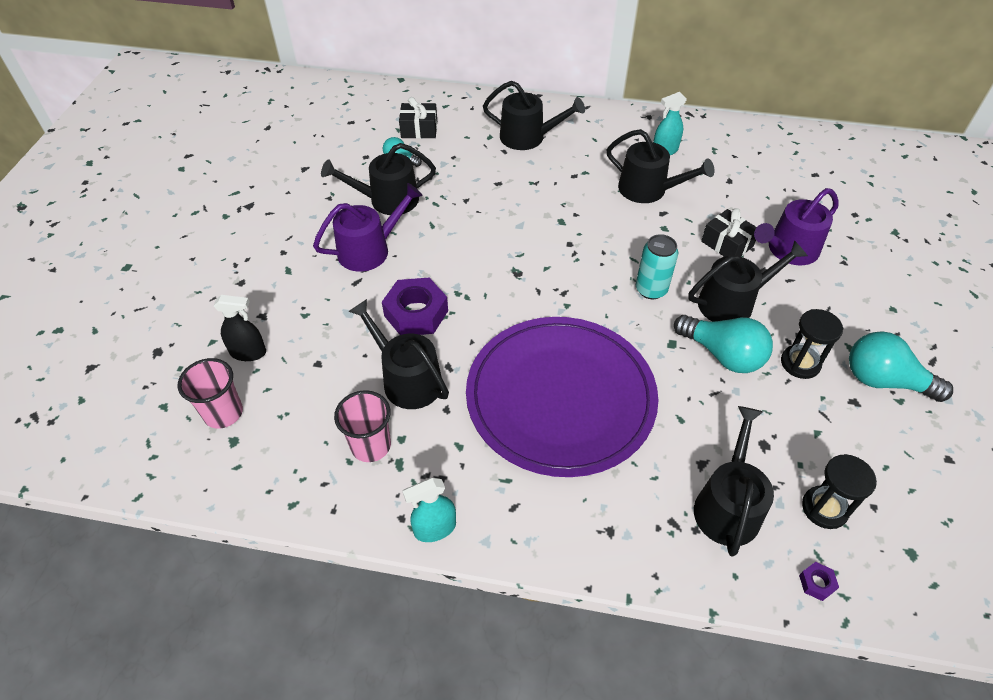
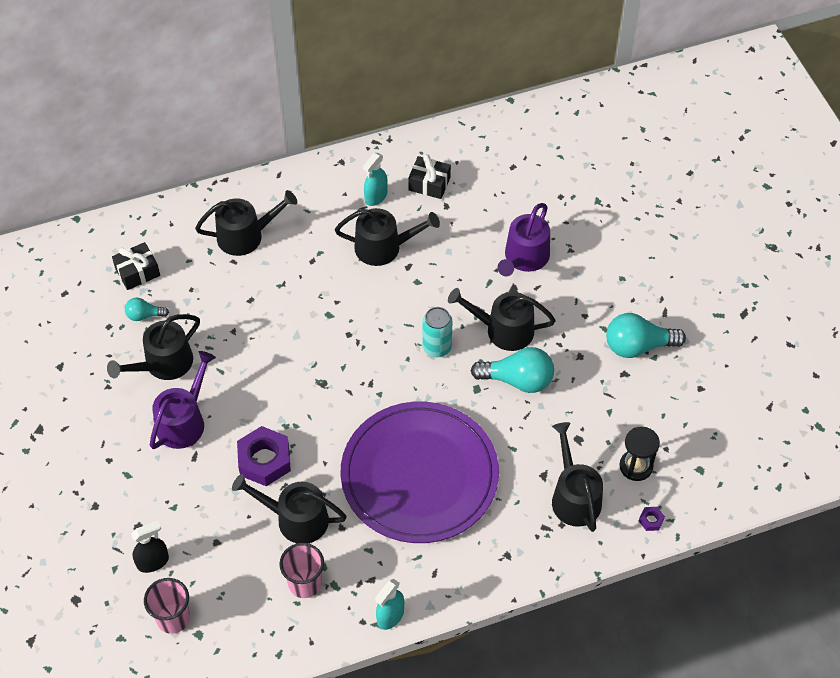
camera: 30 degrees left, 5 degrees up
(727, 244) = (474, 274): black gift -> black gift (429, 184)
(732, 303) = (503, 330): black watering can -> black watering can turned 120 degrees counterclockwise
(800, 363) = (575, 360): black hourglass -> none

